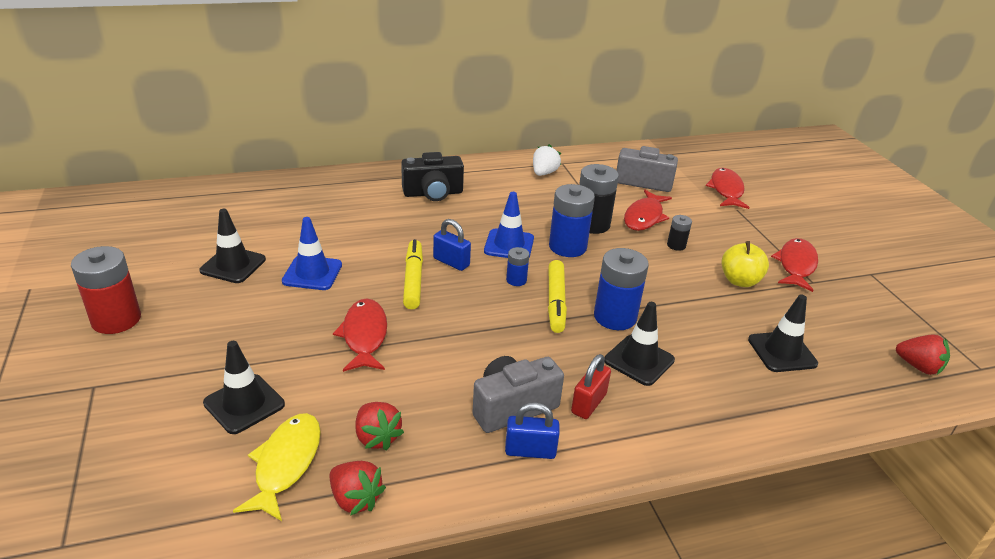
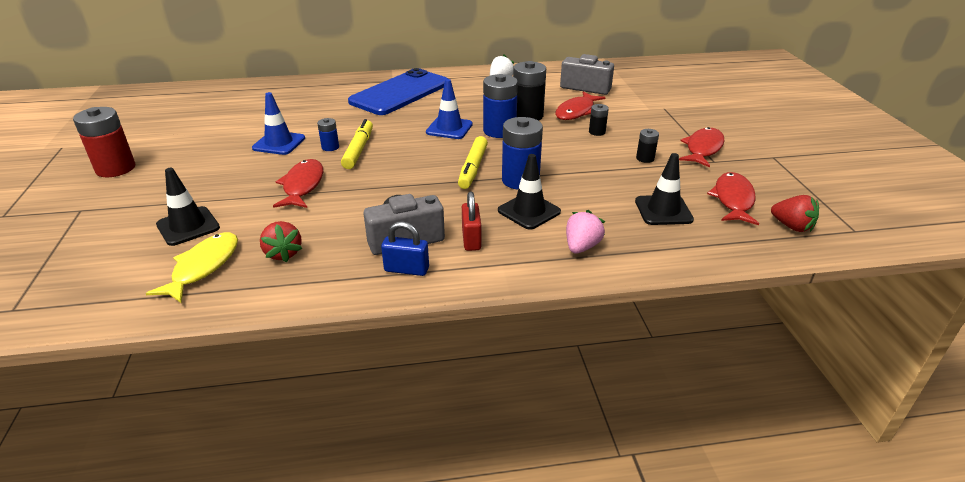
camera: 10 degrees right, 0 degrees up
(233, 265) = (219, 136): black traffic cone -> none
(355, 499) = (248, 293): red strawberry -> none
(433, 193) = (400, 92): black camera -> blue phone
(451, 262) = (395, 139): blue padlock -> none
(516, 280) = (445, 152): blue battery -> blue battery (330, 147)
(588, 403) = (471, 239): red padlock -> red padlock turned 45 degrees counterclockwise
(712, 406) = (581, 247): none -> pink strawberry
(726, 190) = (659, 94): red fish -> red fish (733, 200)
(739, 281) = (645, 158): yellow apple -> black battery

